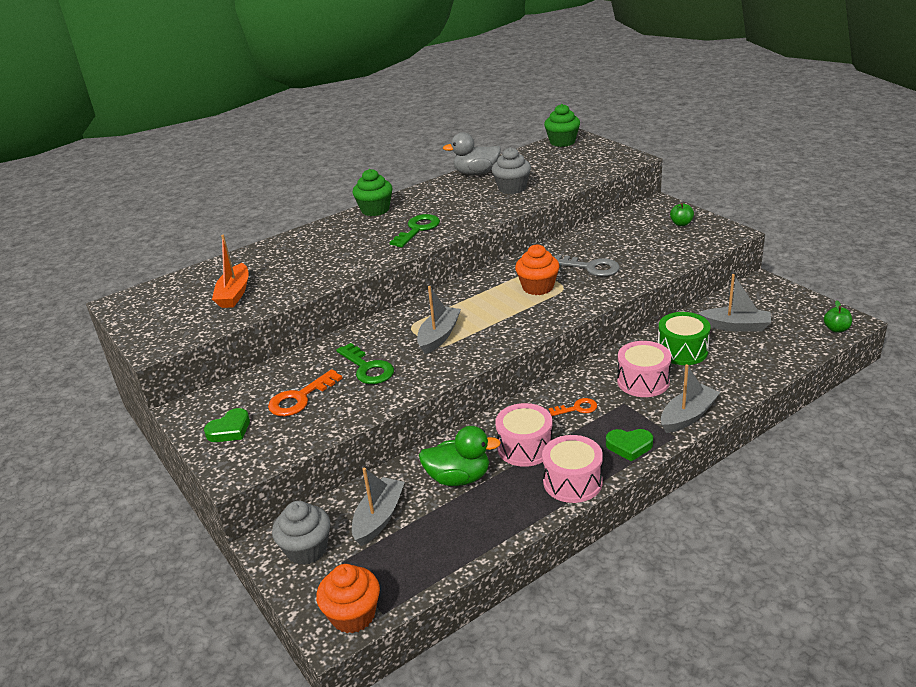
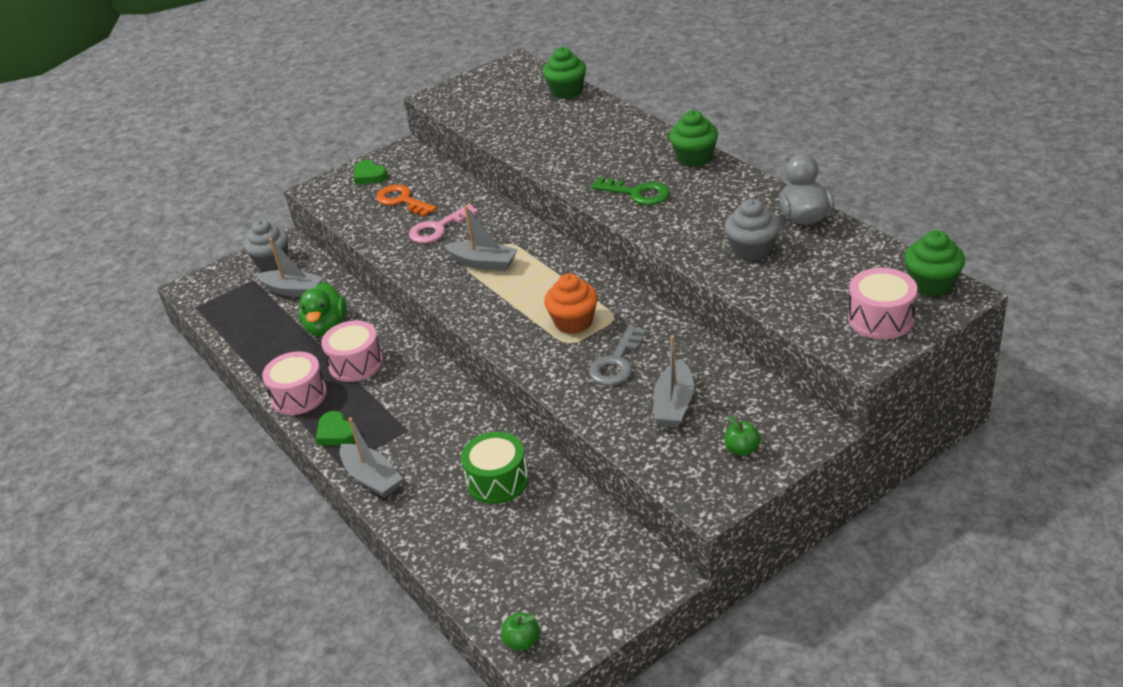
camera: 90 degrees right, 5 degrees up
(212, 270) = (566, 91): none -> green cupcake
(234, 294) = (515, 113): orange boat -> none
(353, 615) = (199, 293): orange cupcake -> none
(367, 368) = (438, 228): green key -> pink key
(577, 408) = (406, 396): orange key -> none
(629, 446) = (336, 433): green heart -> green heart turned 45 degrees counterclockwise
(643, 381) = (443, 445): pink drum -> pink drum (880, 318)
(736, 326) = (545, 535): grey boat -> grey boat (674, 404)

